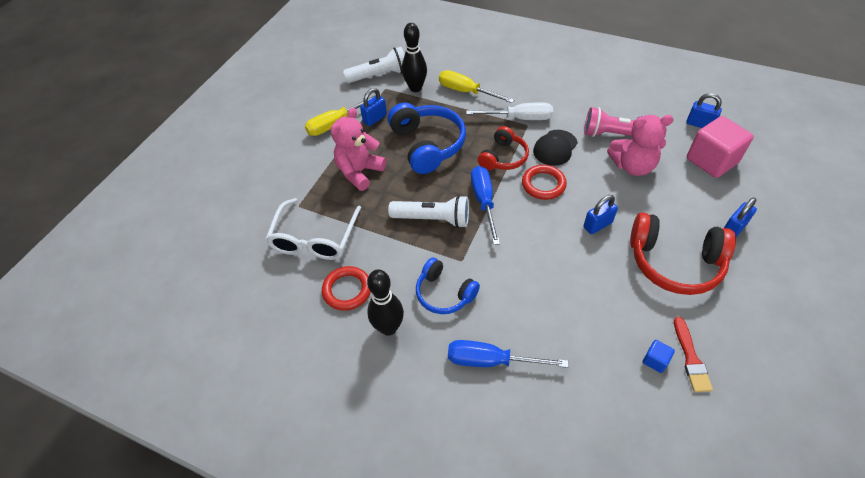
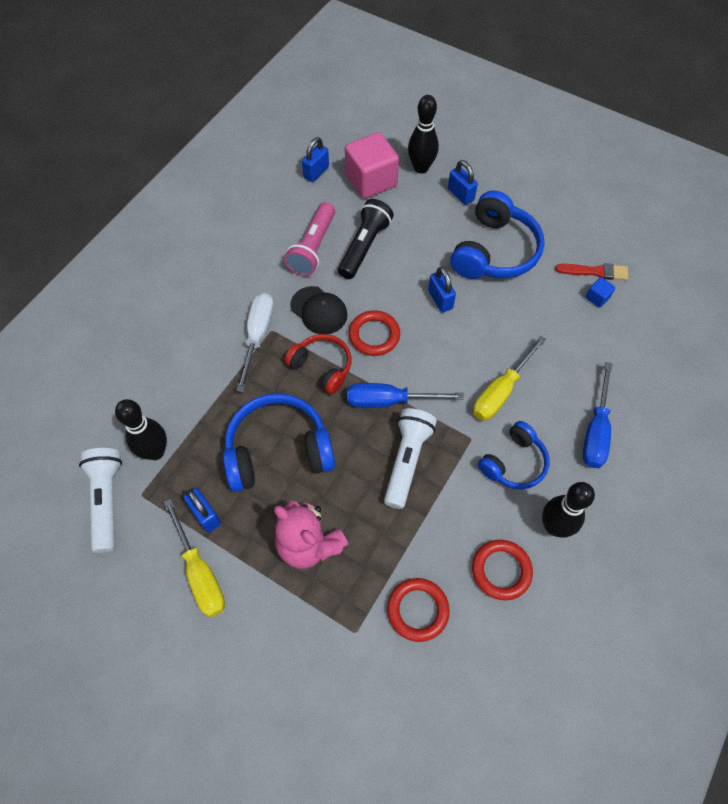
camera: 85 degrees left, 10 degrees up
(314, 239) = (417, 610): white glasses -> red ring
(466, 92) = (186, 387): yellow screwdriver -> yellow screwdriver (501, 391)
(632, 166) = (364, 247): pink teddy bear -> black flashlight
(674, 263) = (494, 251): red headphones -> blue headphones
(750, 194) = (421, 168): none -> black bowling pin

